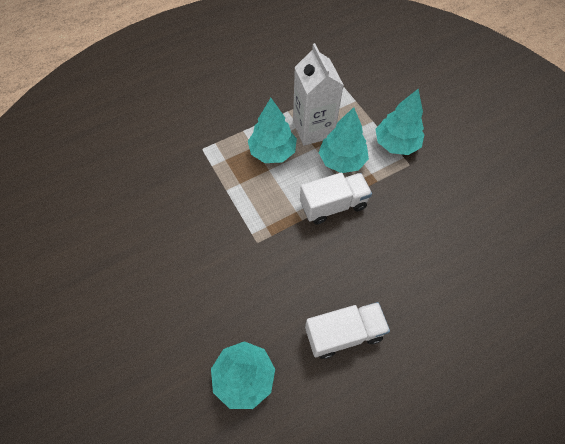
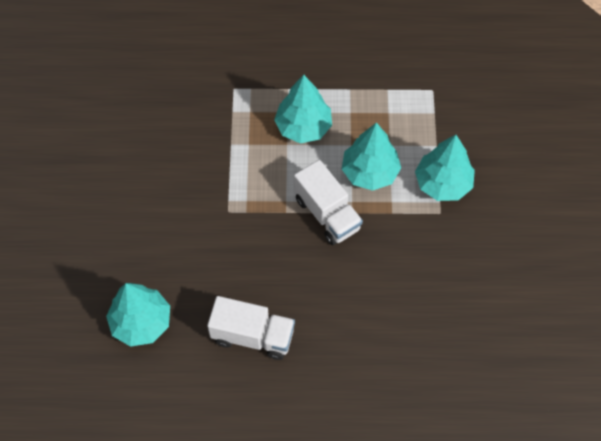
camera: 30 degrees right, 0 degrees up
(313, 129) = (363, 123): white carton -> none
(333, 205) = (327, 214): white truck -> white truck turned 45 degrees clockwise

